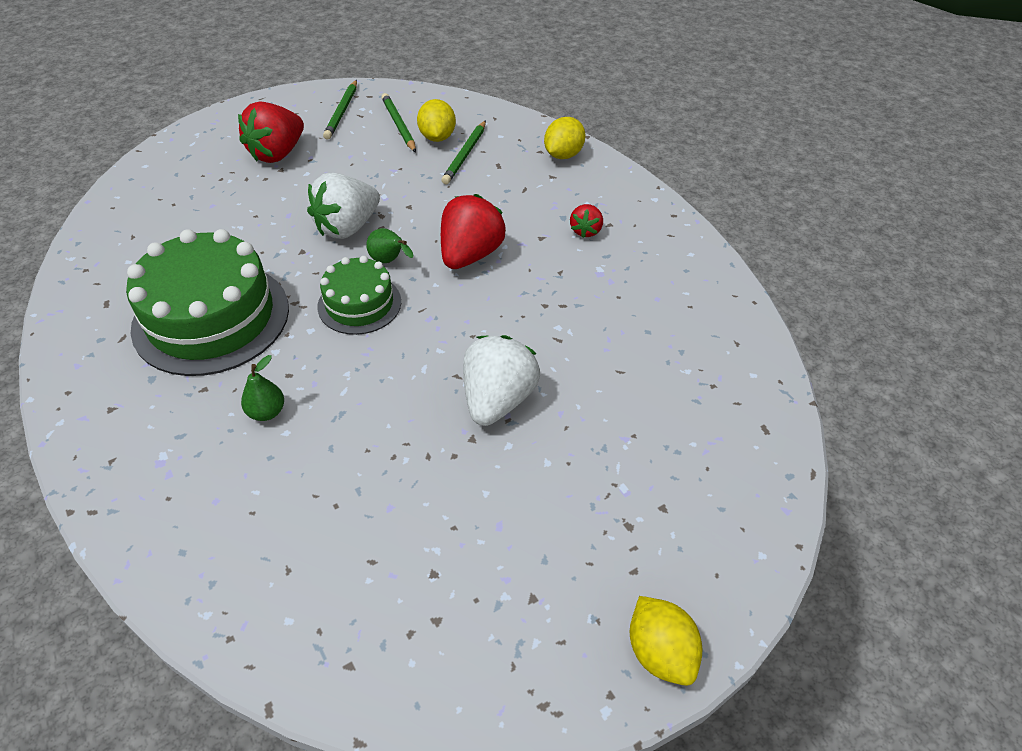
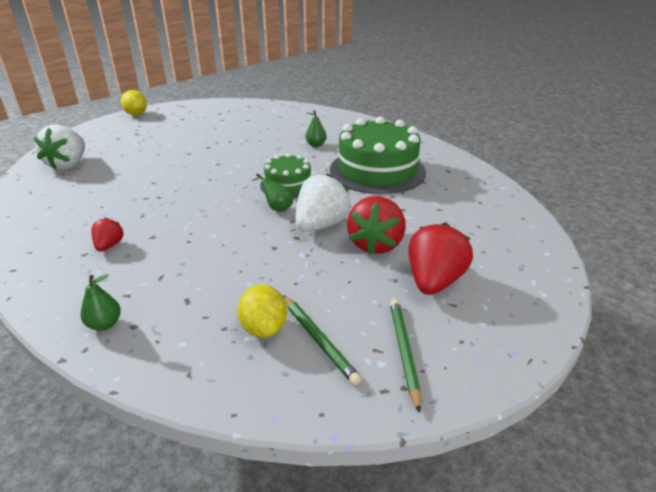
camera: 170 degrees right, 15 degrees down
(465, 155) = (226, 308): green pencil -> none
(470, 255) = (214, 218): red strawberry -> red strawberry (375, 244)
(497, 400) = (194, 158): white strawberry -> white strawberry (68, 165)
(563, 155) = (105, 324): yellow lemon -> green pear

